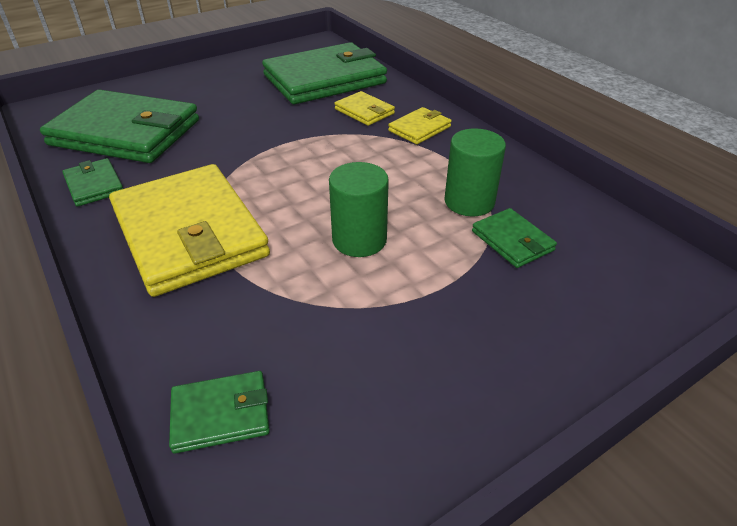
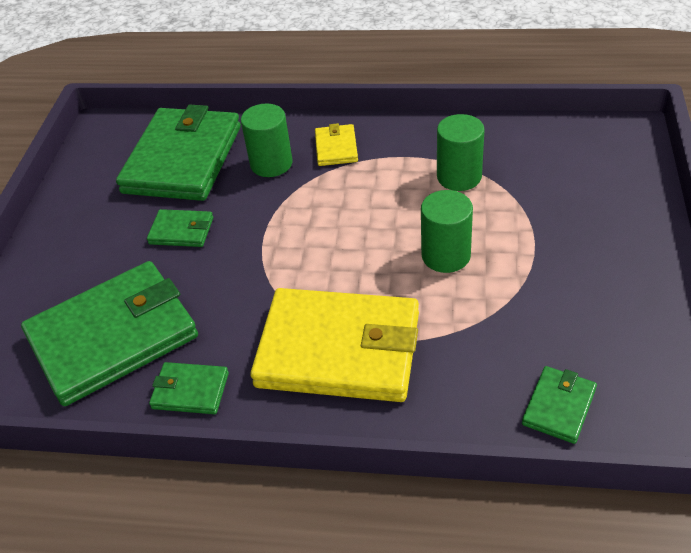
camera: 45 degrees left, 5 degrees up
(364, 111) = (271, 164): yellow wallet -> green cylinder
(512, 241) = (521, 182): green wallet -> green wallet (181, 231)

